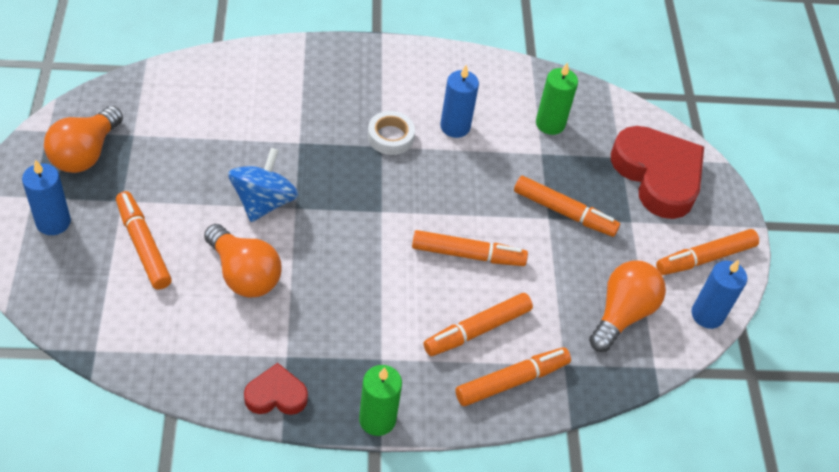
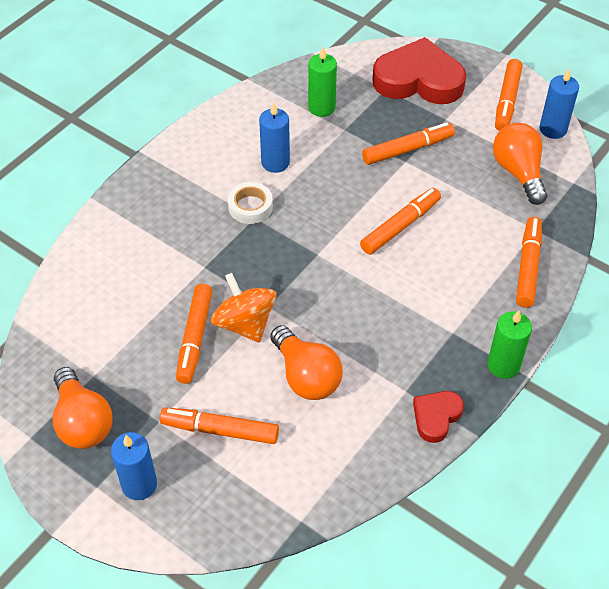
camera: 45 degrees left, 0 degrees up
(244, 274) = (306, 376): orange light bulb -> orange light bulb turned 60 degrees clockwise
(263, 202) = (245, 323): blue spinning top -> orange spinning top
(477, 330) = (470, 260): orange marker -> orange marker (195, 338)

